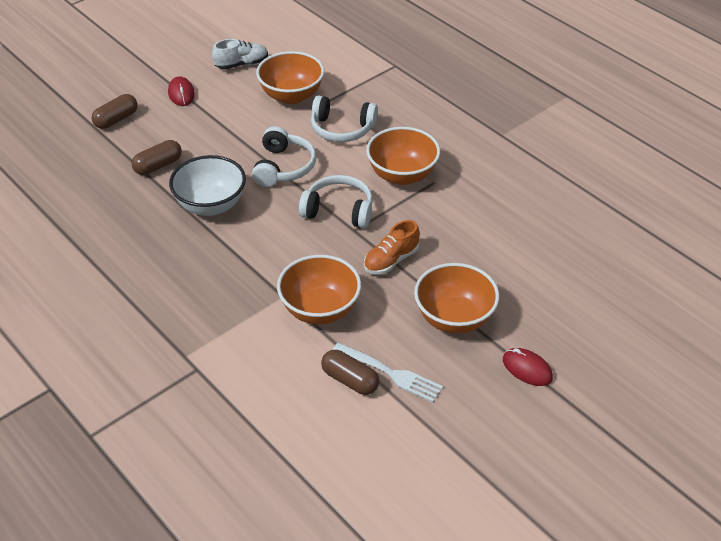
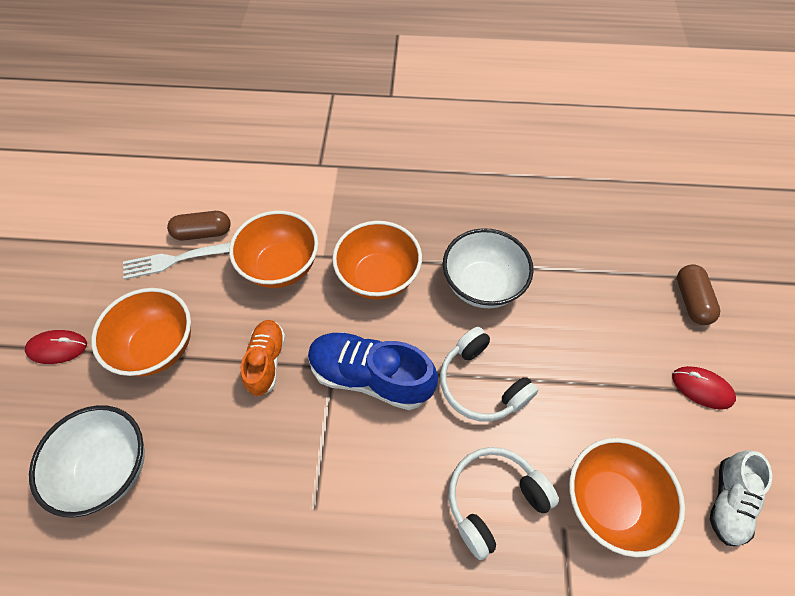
camera: 135 degrees right, 15 degrees up
(158, 166) = (579, 285): brown capsule -> none
(338, 211) = (370, 377): white headphones -> blue shoe
(402, 175) = (357, 486): orange bowl -> orange bowl (378, 277)
(534, 272) = (110, 468): none -> white bowl

